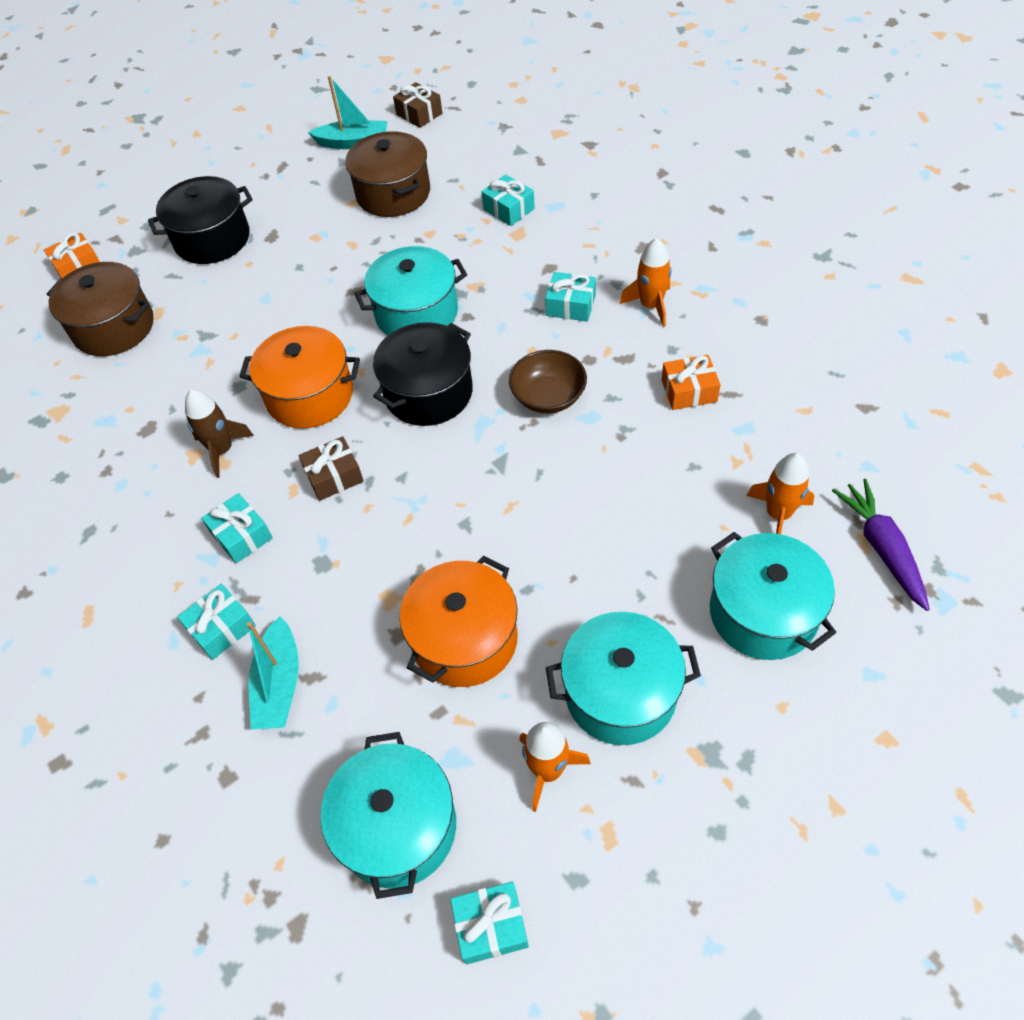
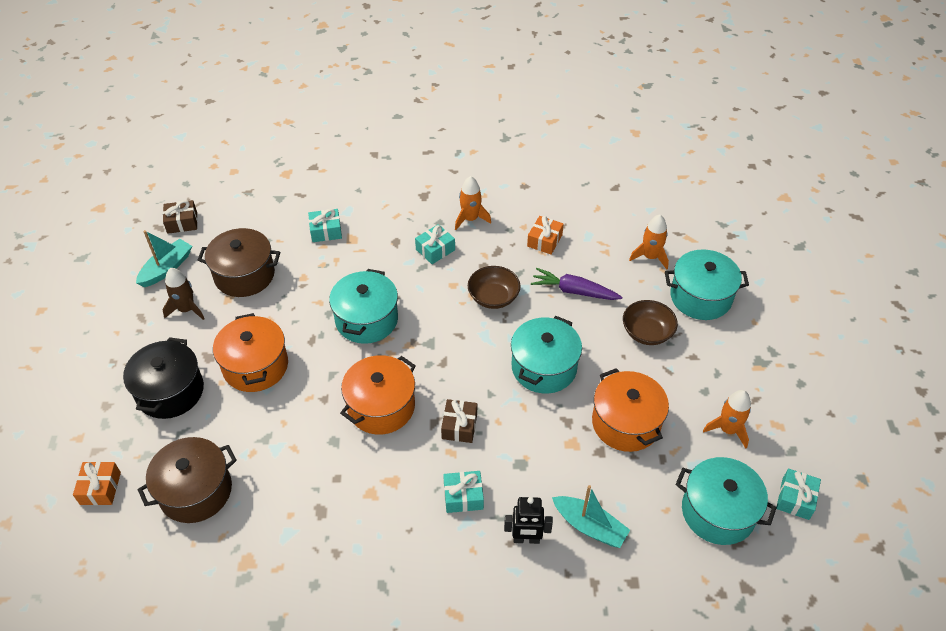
camera: 60 degrees left, 5 degrees down
(221, 628) = (526, 539): turquoise gift -> black robot
(222, 450) = (382, 475): brown rocket -> brown rocket (186, 309)
(287, 273) = (255, 366): none -> orange pot
(428, 392) = (437, 348): black pot -> none
(620, 693) = (705, 376): turquoise pot -> turquoise pot (544, 367)
(637, 583) = (647, 332): none -> brown bowl
(882, 548) = (698, 235): purple carrot -> purple carrot (574, 291)

